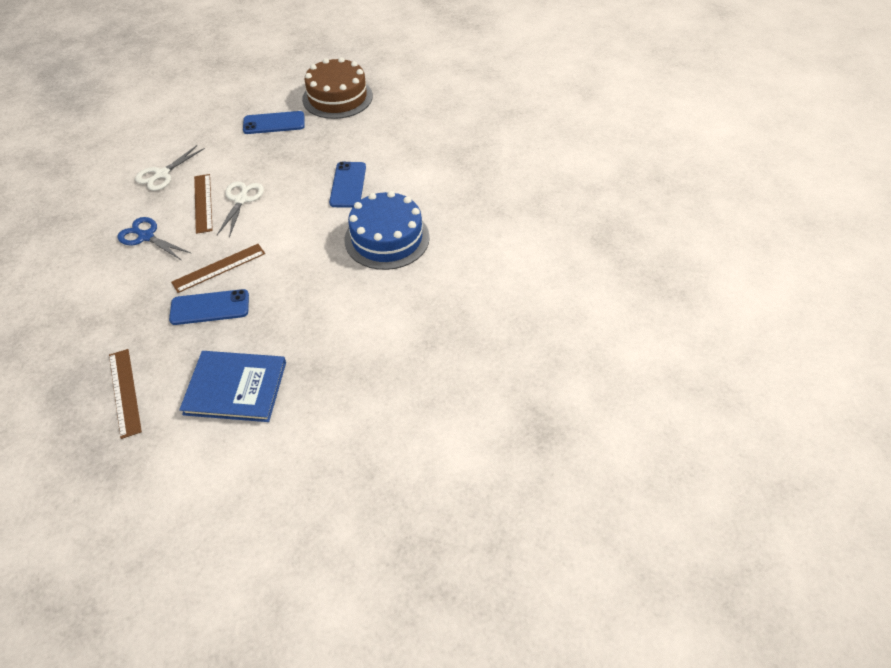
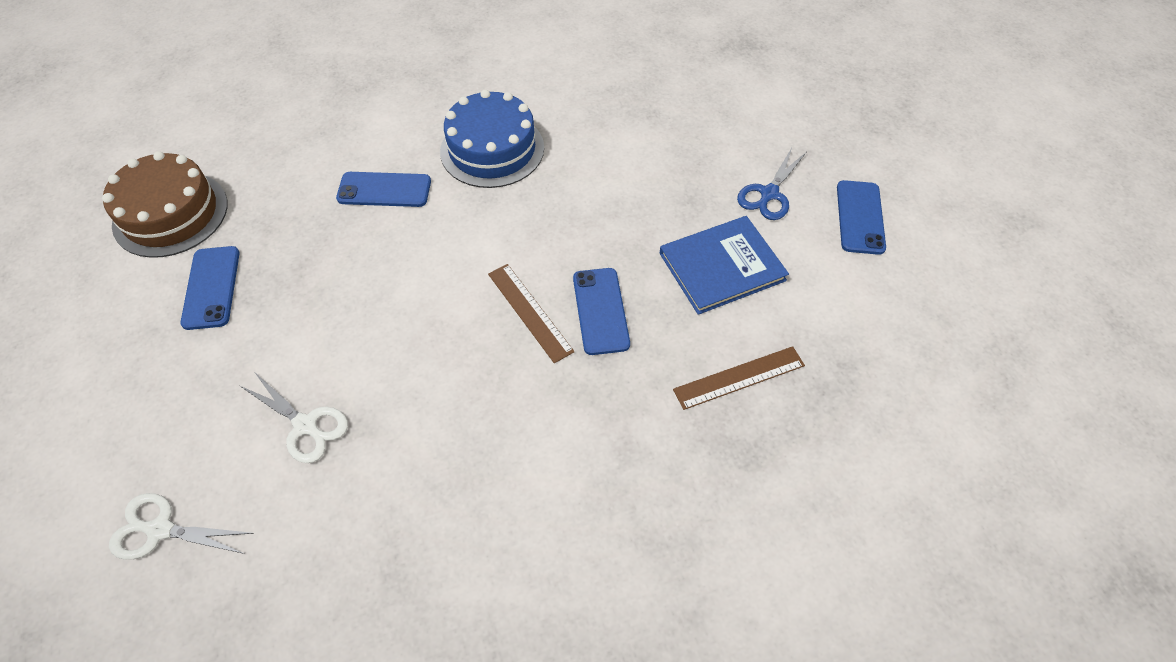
camera: 90 degrees left, 5 degrees up
(146, 236) = (456, 416): blue scissors -> blue scissors (769, 194)
(203, 203) = (390, 353): brown ruler -> none
(235, 388) = (722, 267): blue book -> blue book turned 60 degrees clockwise
(241, 200) = (392, 306): white scissors -> white scissors (160, 529)
(274, 510) = (860, 217): none -> blue phone

